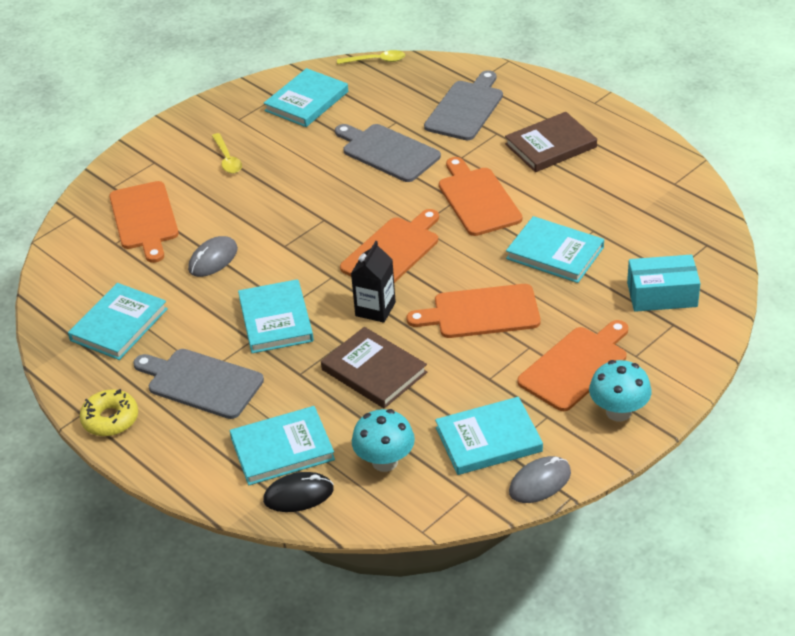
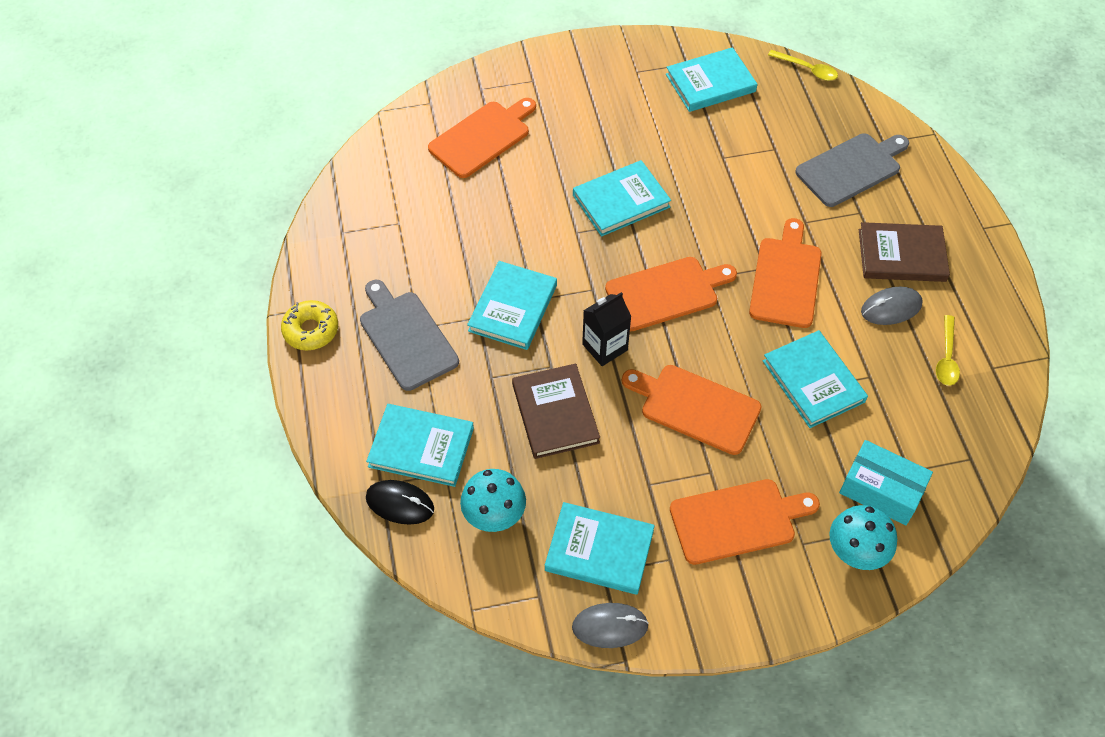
camera: 30 degrees right, 15 degrees up
(119, 325) = (385, 237): turquoise book -> turquoise book (621, 201)
(144, 219) = (482, 137): orange cutting board -> orange cutting board turned 150 degrees counterclockwise
(213, 259) = (507, 212): grey mouse -> grey mouse (891, 308)
(227, 159) = (596, 110): yellow spoon -> yellow spoon (946, 357)
(387, 152) = (742, 179): grey cutting board -> none
(618, 412) = (739, 596): turquoise mushroom -> turquoise mushroom (855, 552)

